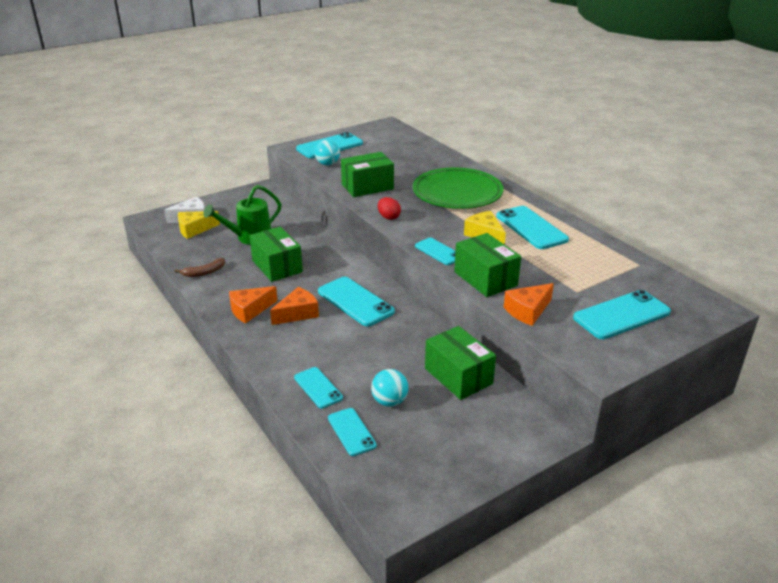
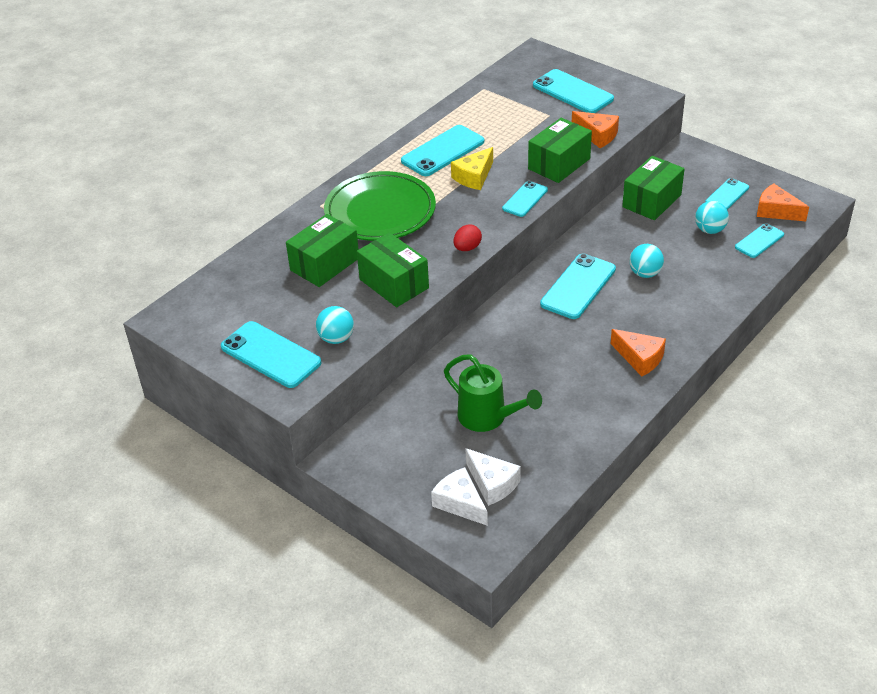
camera: 105 degrees left, 10 degrees up
(194, 229) = (492, 484): yellow cheese -> white cheese
(204, 272) = (590, 426): brown banana -> none
(277, 266) = (542, 368): green box -> green box (325, 264)
(298, 313) = (623, 321): orange cheese -> orange cheese (776, 211)
(318, 388) = (722, 273): turquoise phone -> turquoise phone (727, 195)
(349, 341) = (645, 273): none -> turquoise ball

